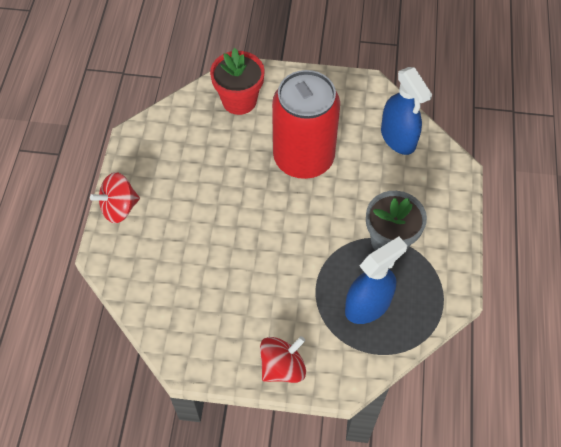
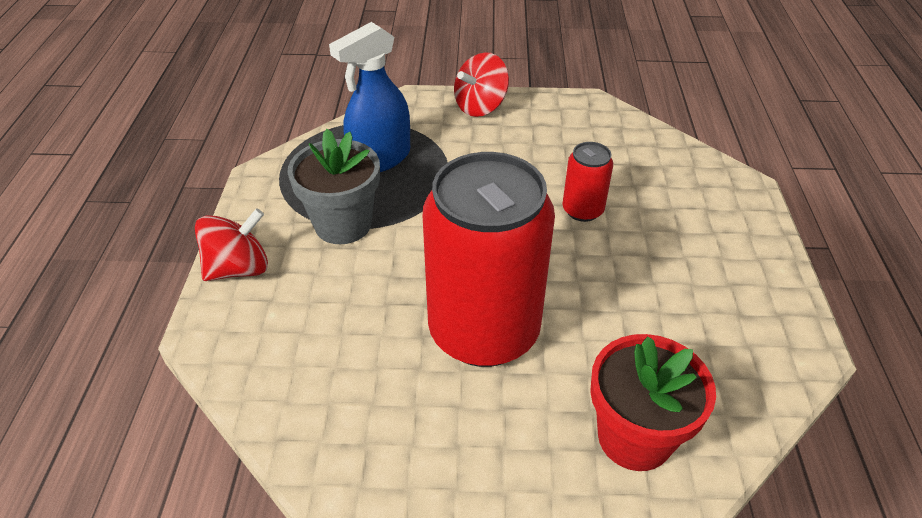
camera: 175 degrees right, 15 degrees down
(119, 208) = (758, 239): red spinning top -> red spinning top (239, 268)
(225, 241) = (582, 210): none -> red can
(398, 138) = (305, 380): blue spray bottle -> none

